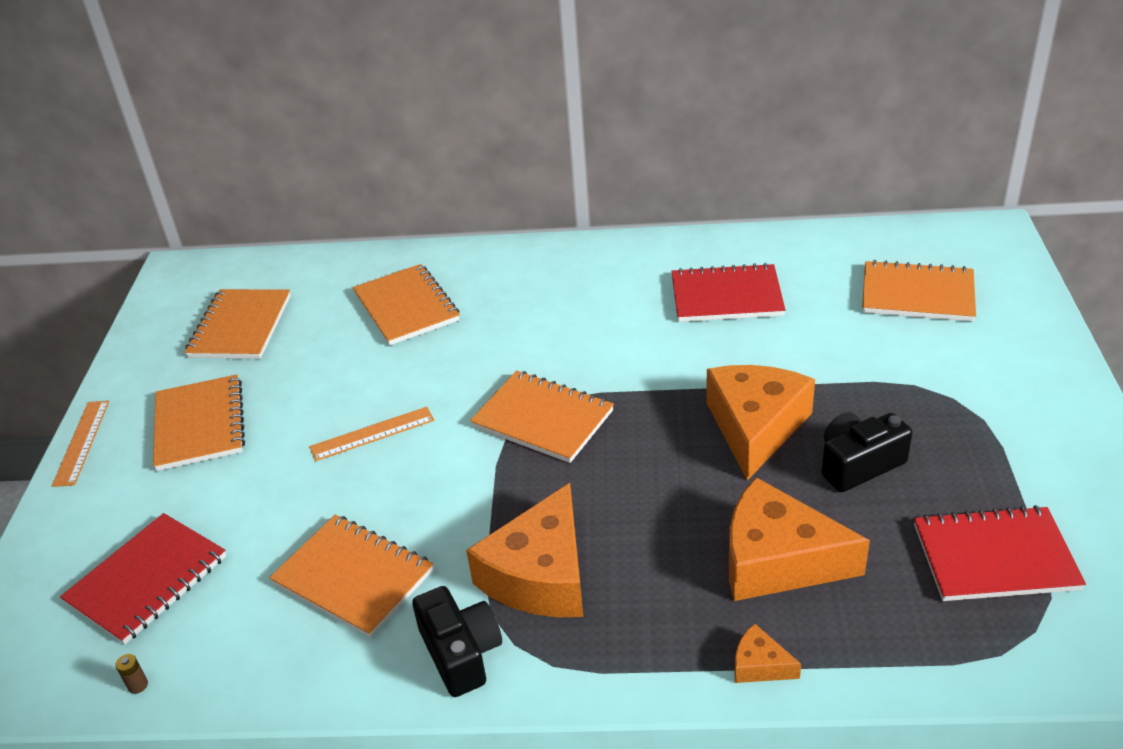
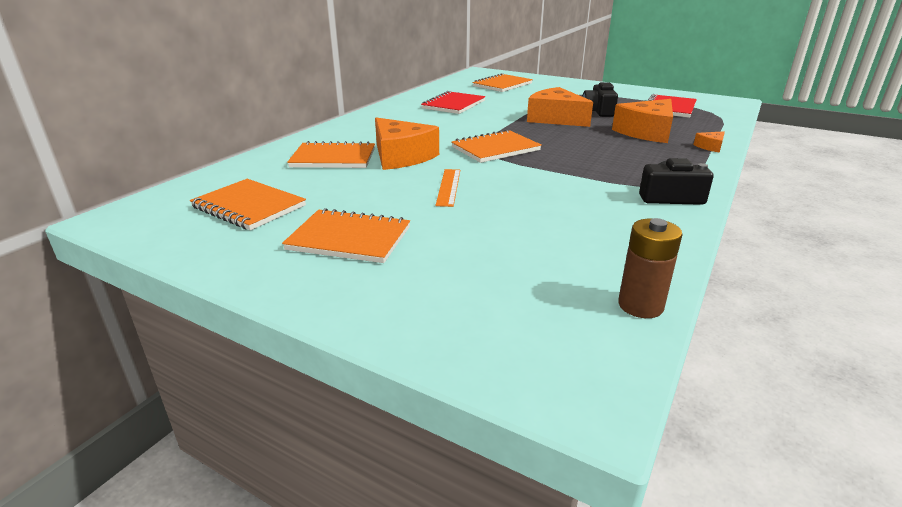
camera: 65 degrees left, 10 degrees down
(82, 442) = (285, 295): orange ruler -> none
(138, 685) = (640, 306): brown battery -> brown battery, size x2.49
(147, 580) = (518, 286): red notebook -> none
(353, 577) = (583, 213): orange notebook -> none
(540, 575) = (621, 171): orange cheese -> orange cheese (401, 156)

